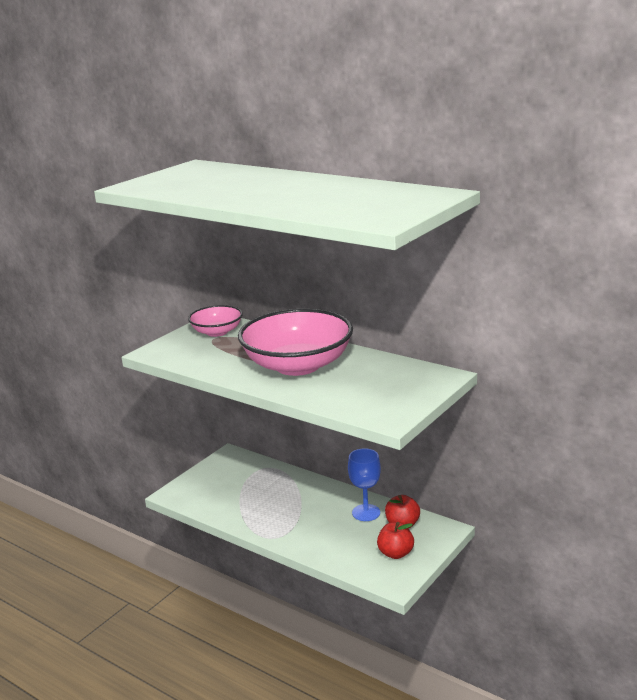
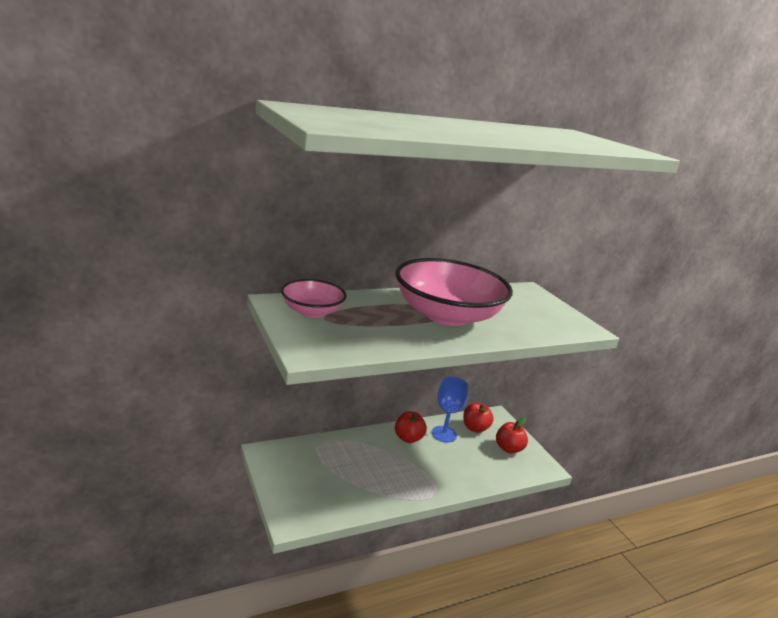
camera: 65 degrees left, 0 degrees up
(332, 499) = (408, 438): none -> red apple

